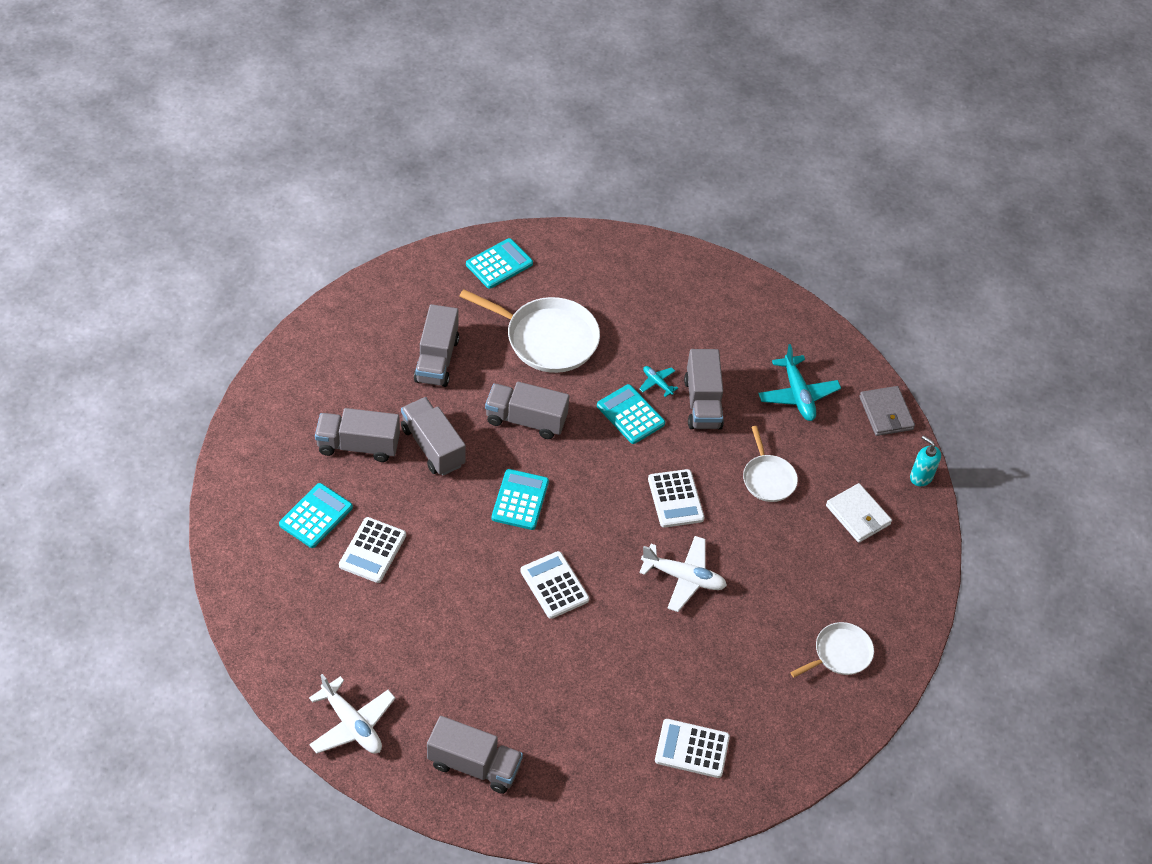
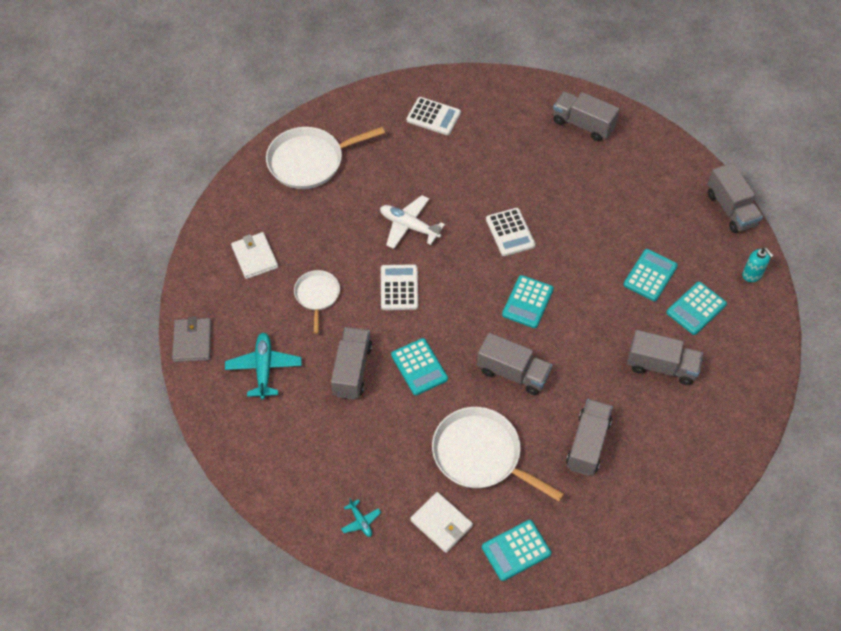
camera: 165 degrees left, 5 degrees up
(352, 724) = (666, 158): white plane -> none
(372, 550) = (650, 275): white calculator -> turquoise calculator
(432, 447) = (597, 357): grey truck -> grey truck (731, 209)
(575, 278) = (441, 523): none -> white wallet
(657, 383) = (387, 395): turquoise plane -> turquoise plane (361, 521)
(840, 653) = (309, 161): white pan -> white pan, size x1.76
(921, 477) = (189, 282): turquoise soap dispenser -> turquoise soap dispenser (752, 275)

